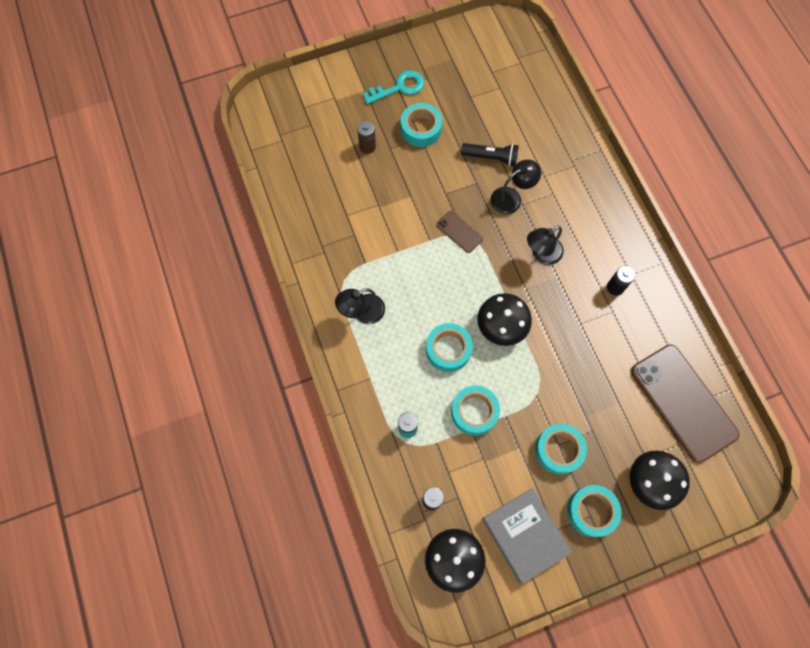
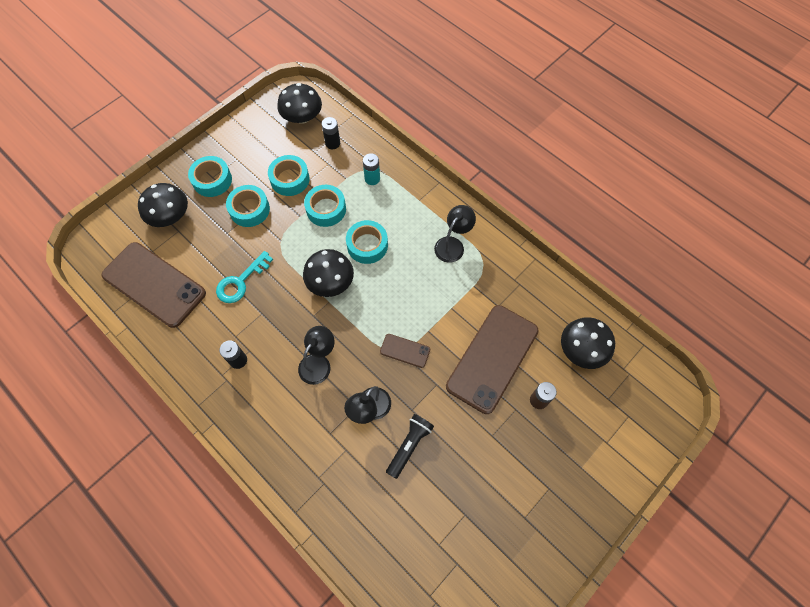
camera: 155 degrees right, 5 degrees down
(305, 168) = (581, 350): none -> black mushroom
(386, 193) = (492, 358): none -> brown phone
(399, 87) = (548, 489): turquoise key -> turquoise key (240, 282)
(421, 129) = (497, 446): turquoise tape -> turquoise tape (290, 179)
(491, 157) = (409, 446): black flashlight -> black flashlight turned 135 degrees clockwise
(524, 535) = (257, 148): grey book -> none

